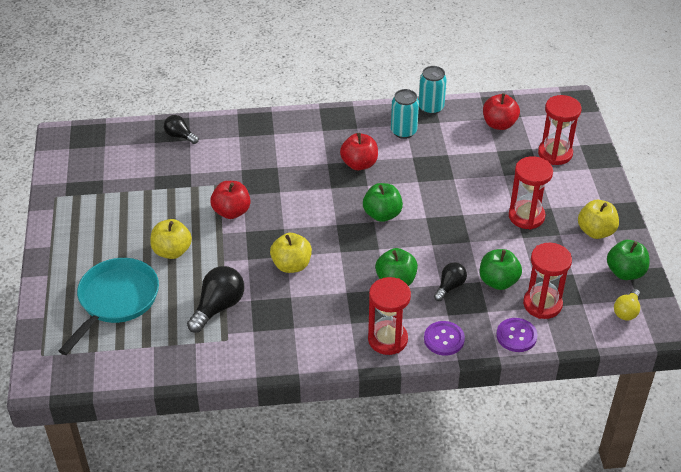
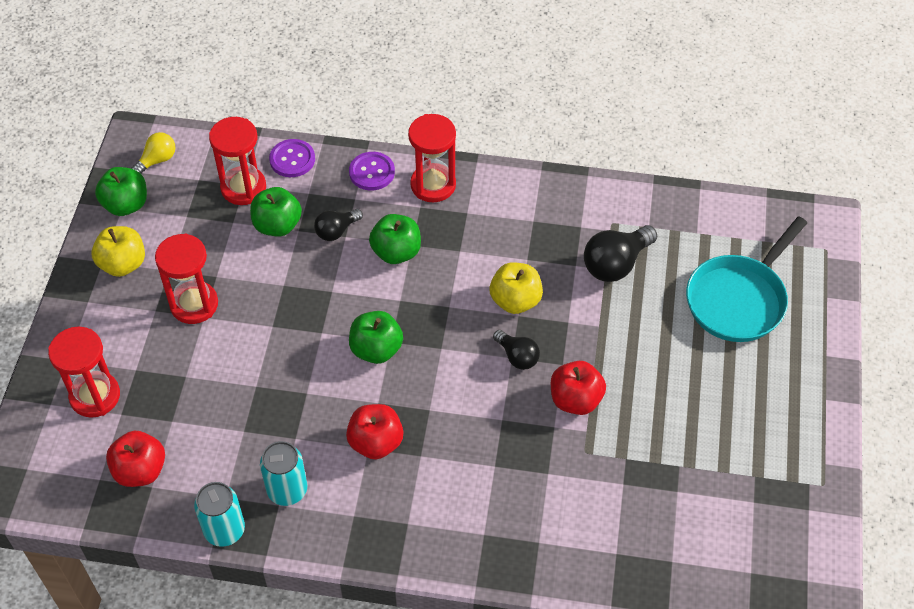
camera: 165 degrees left, 10 degrees up
(172, 251) = (663, 354): yellow apple -> none
(180, 136) = (630, 564): black light bulb -> black light bulb (517, 356)

